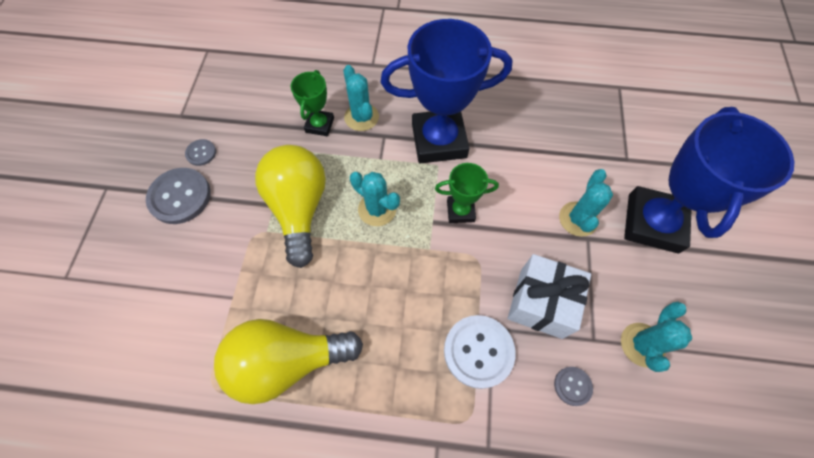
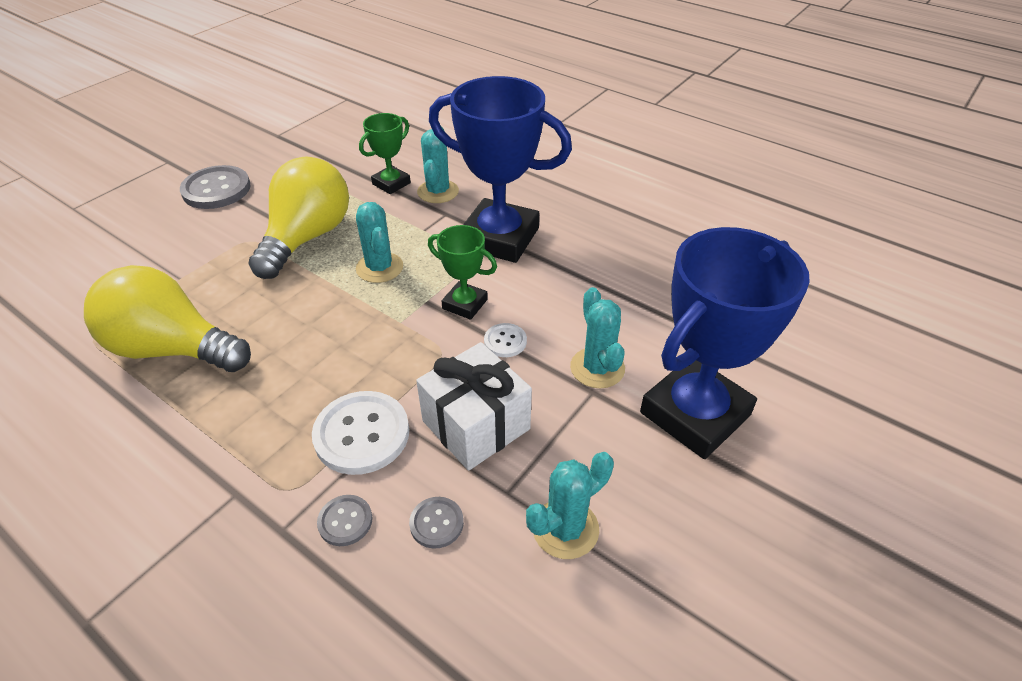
camera: 30 degrees right, 20 degrees down
(201, 153) = (266, 166): grey button -> grey button (345, 521)
(509, 228) = (505, 341): none -> white button
(578, 219) = (597, 368): turquoise cactus -> turquoise cactus turned 60 degrees counterclockwise

